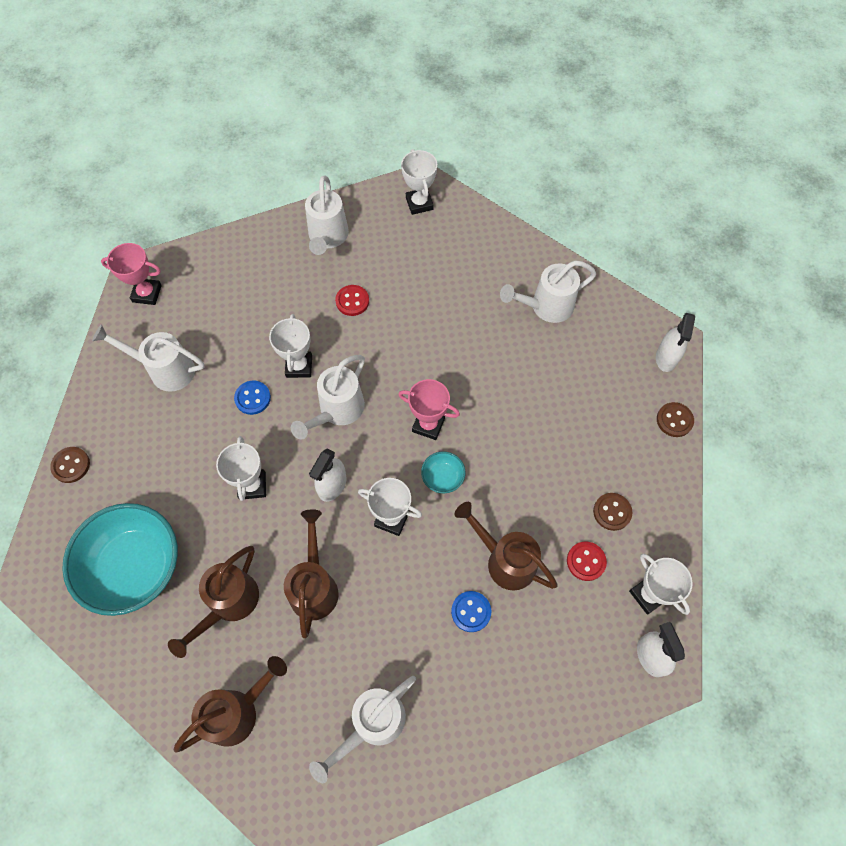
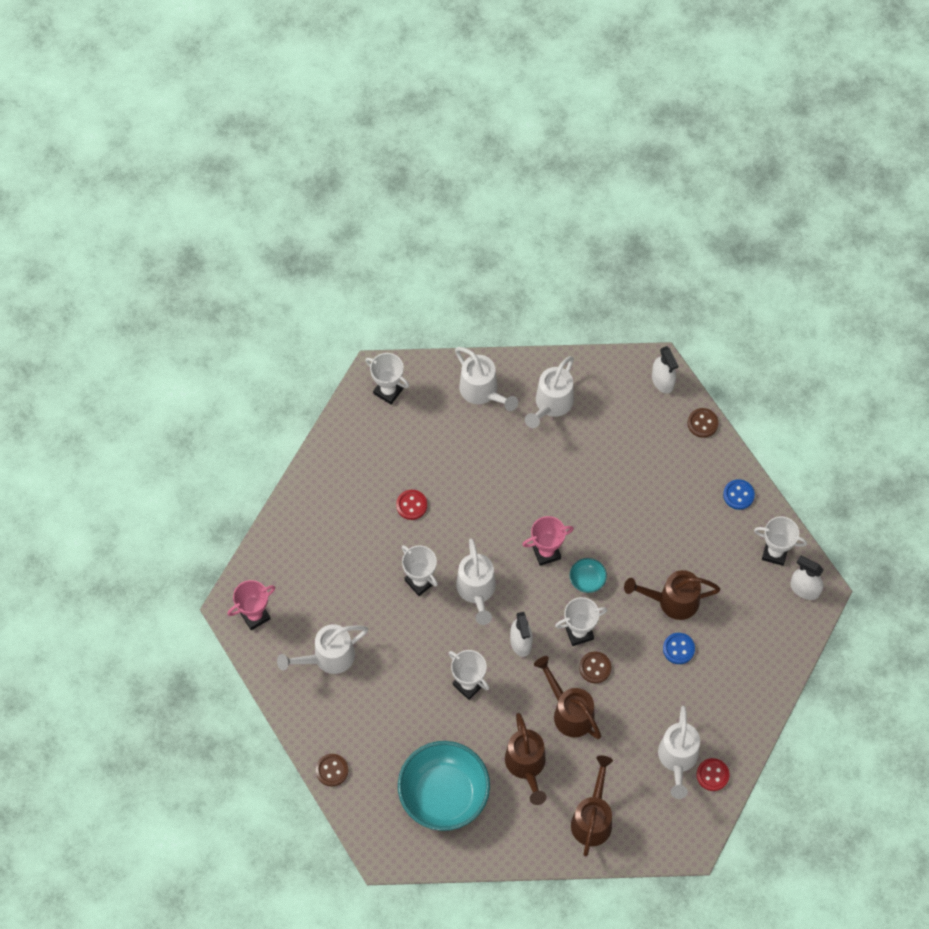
camera: 40 degrees left, 0 degrees up
(252, 398) = (410, 628): blue button -> blue button (738, 495)
(327, 237) = (346, 470): white watering can -> white watering can (482, 391)
(586, 561) = (721, 562): red button -> red button (712, 775)
(612, 512) = (712, 517): brown button -> brown button (595, 668)

